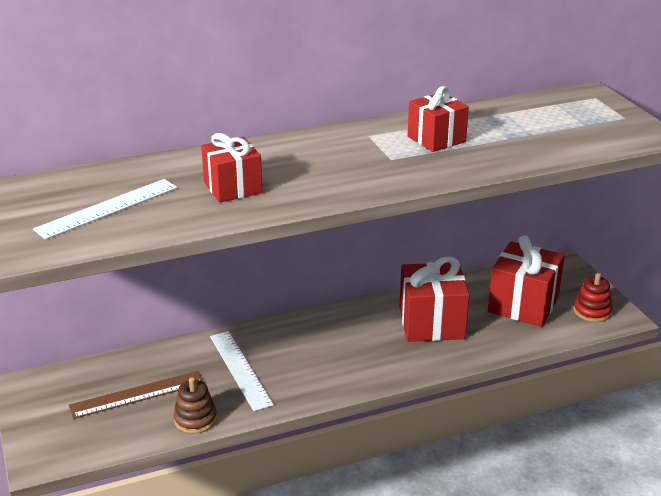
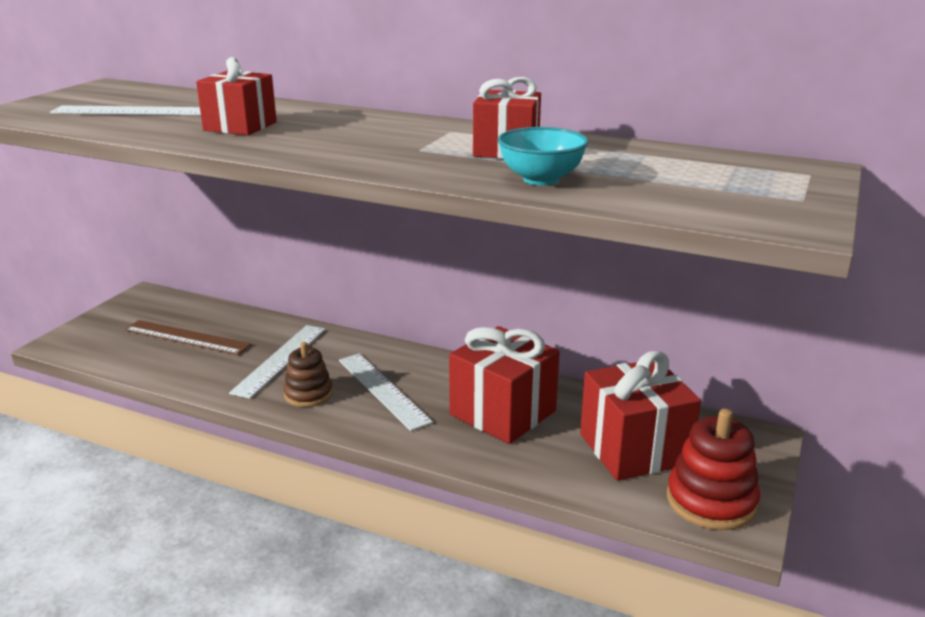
camera: 45 degrees right, 5 degrees down
(195, 419) = (184, 375): brown stacking toy -> brown stacking toy (308, 394)
(343, 350) = (382, 390): none -> white ruler
(502, 154) = (541, 179): none -> turquoise bowl
(592, 311) = (711, 501): red stacking toy -> red stacking toy, size x1.52

